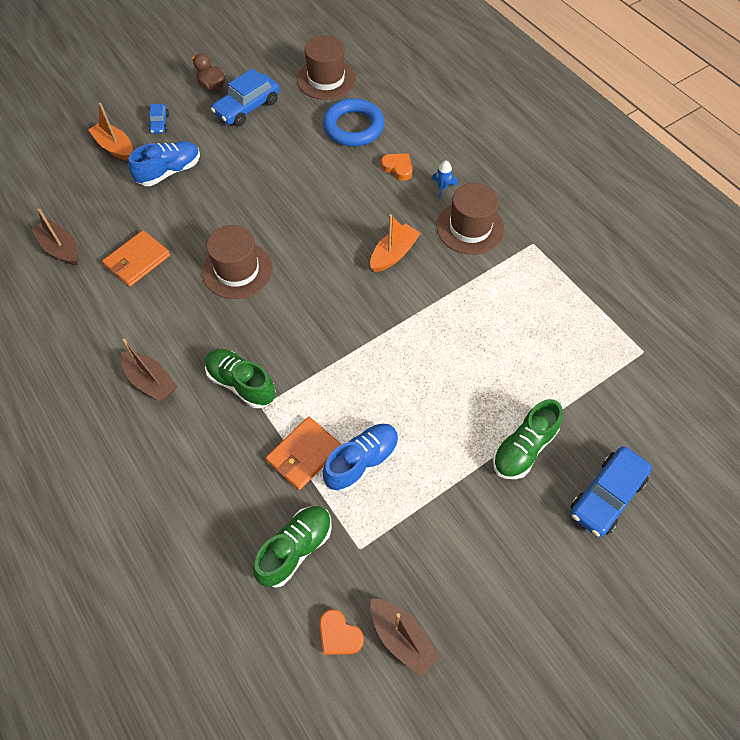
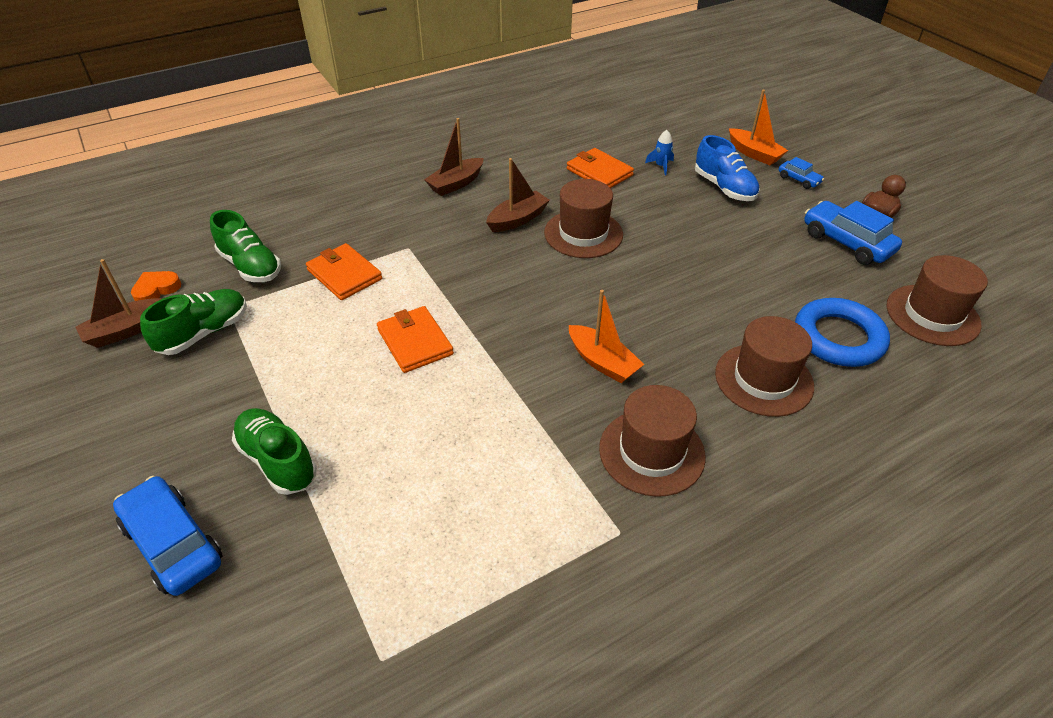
camera: 95 degrees right, 15 degrees down
(61, 248) = (615, 131): brown boat -> brown boat (517, 219)
(115, 147) = (754, 154): orange boat -> orange boat turned 90 degrees clockwise
(160, 123) = (799, 180): blue car -> blue car turned 135 degrees counterclockwise
(241, 383) = (438, 236): green shoe -> green shoe (204, 333)
(362, 462) = (319, 315): blue shoe -> none
(387, 379) = (415, 342): none -> orange wallet
(398, 168) = (763, 379): orange heart -> brown hat
(442, 187) = (731, 427): blue rocket -> blue rocket (661, 166)

